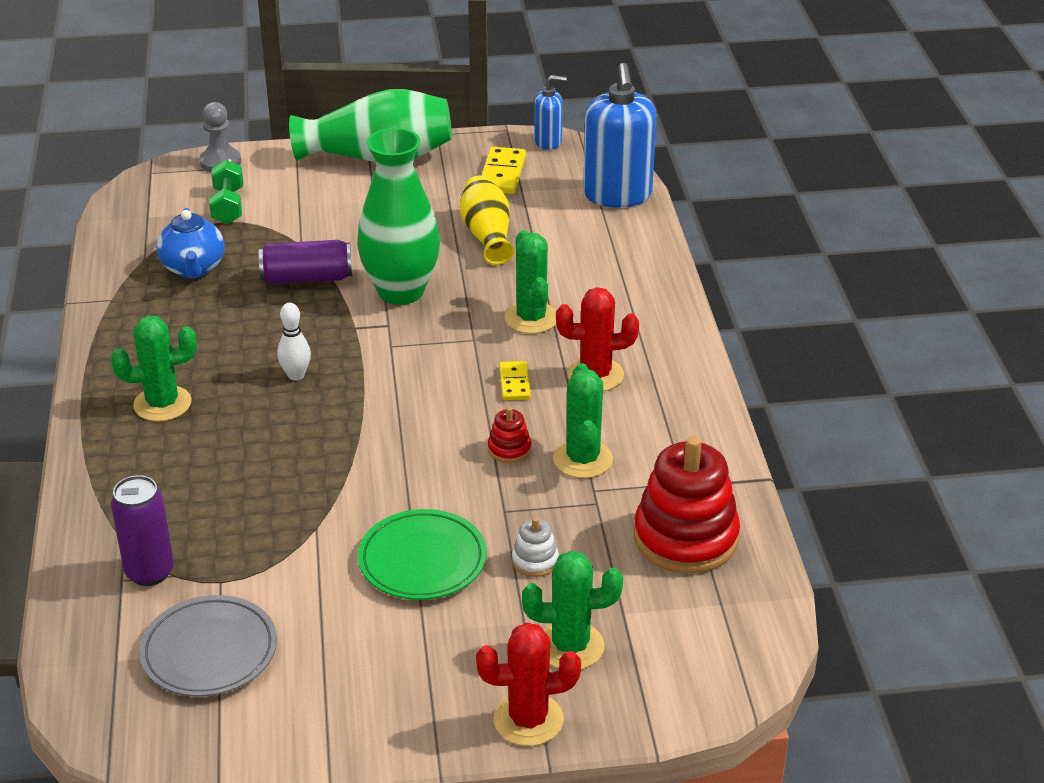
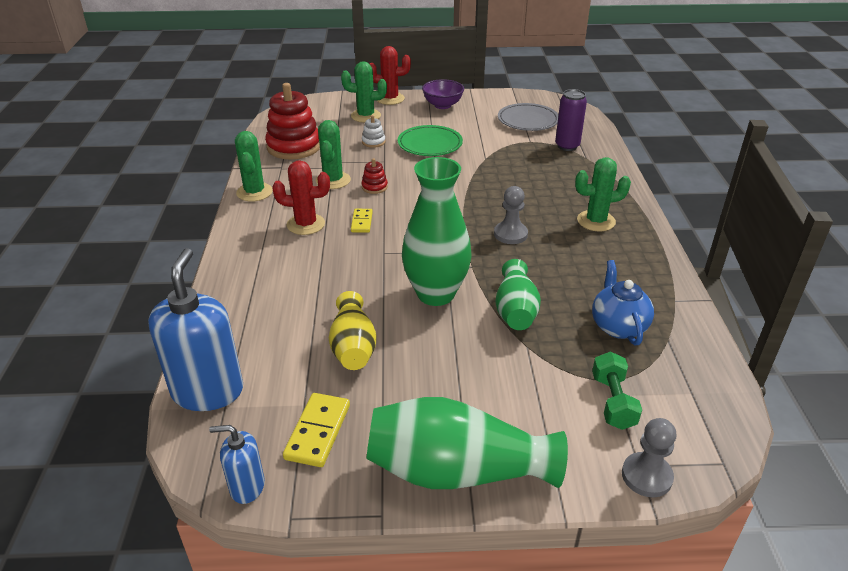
camera: 175 degrees left, 0 degrees up
(296, 375) = (510, 234): white bowling pin -> grey pawn
(307, 278) = (515, 310): purple can -> green vase
(399, 700) = (442, 105): none -> purple bowl
(531, 318) = (337, 266): green cactus -> green cactus (254, 192)

